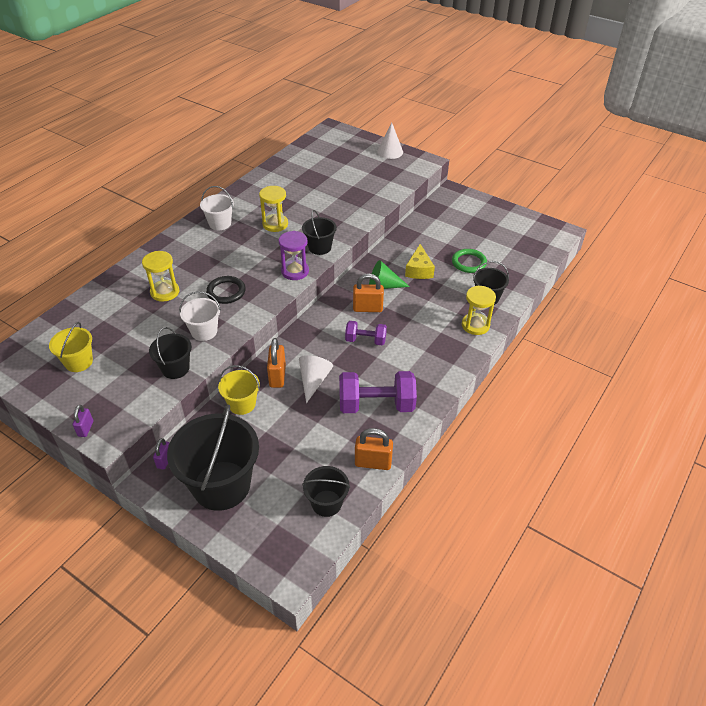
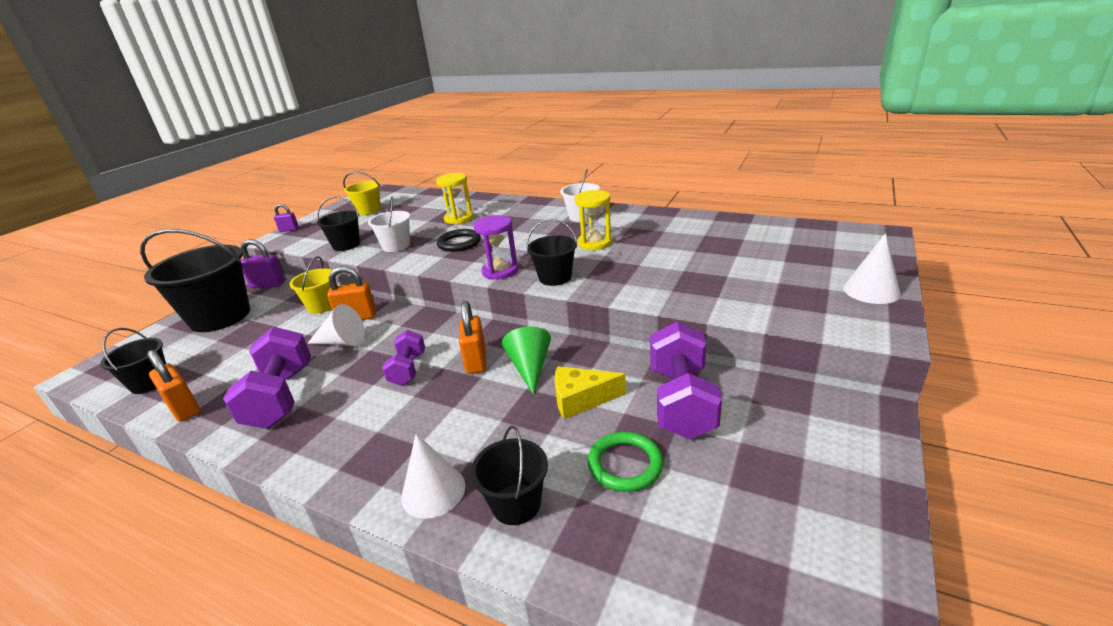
camera: 85 degrees right, 15 degrees down
(165, 461) = (268, 285): purple padlock -> purple padlock, size x1.68
(373, 463) = (184, 409): orange padlock -> orange padlock turned 45 degrees counterclockwise
(430, 238) = (681, 401): none -> purple dumbbell
(475, 325) = (433, 491): yellow hourglass -> white cone

